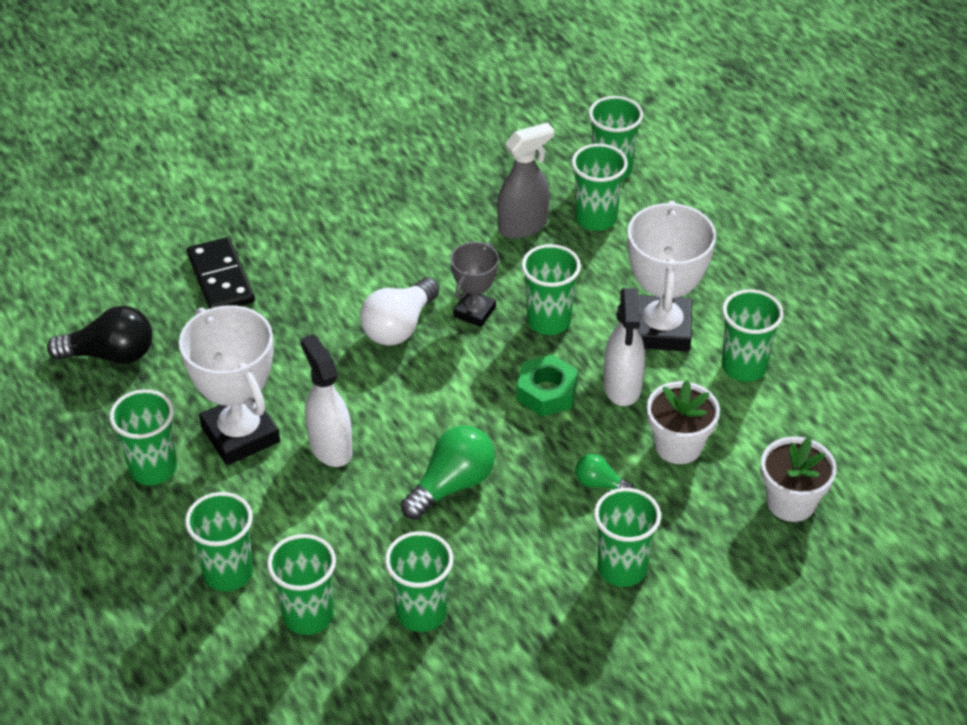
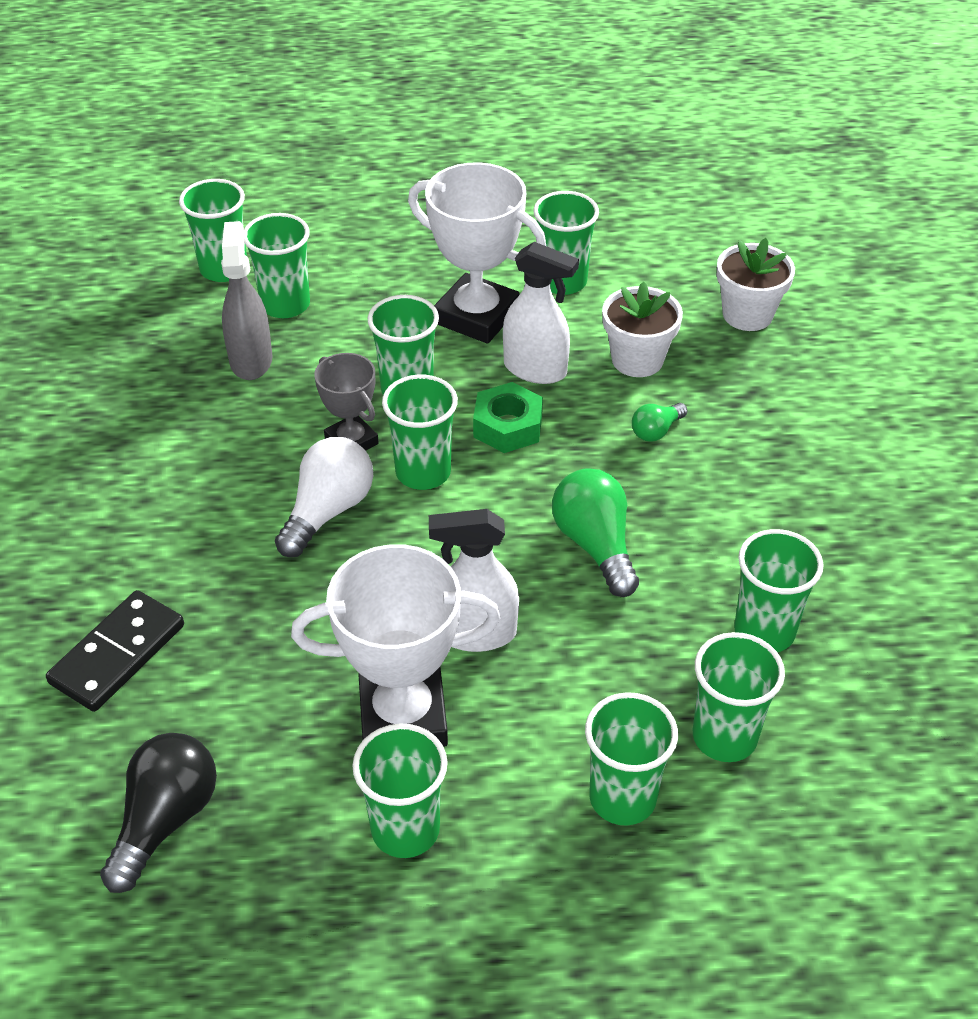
camera: 65 degrees left, 0 degrees up
(221, 278) = (117, 654): black domino -> black domino turned 60 degrees counterclockwise
(399, 327) = (328, 511): white light bulb -> white light bulb turned 120 degrees counterclockwise
(622, 568) = (774, 454): green cup -> green cup (423, 472)

